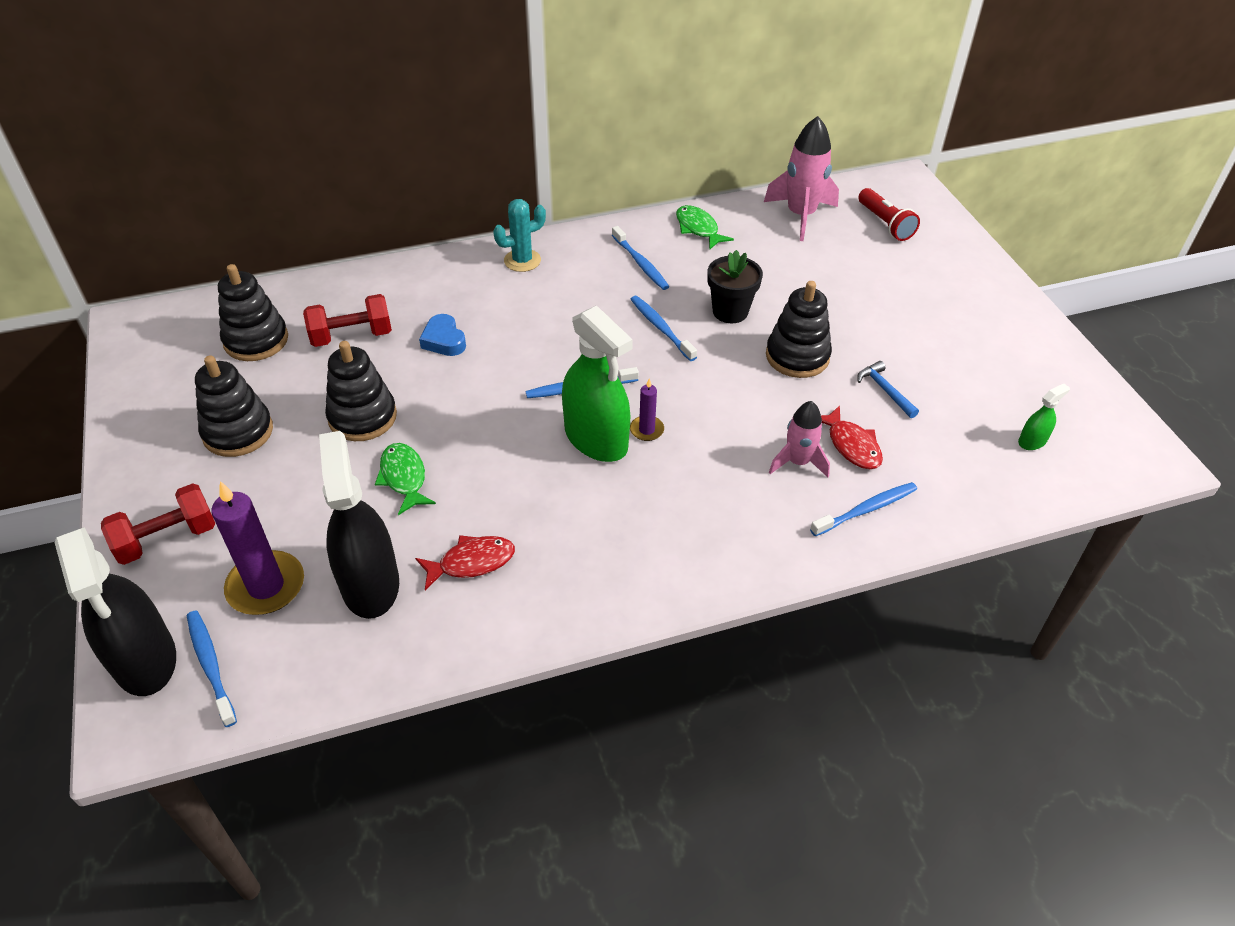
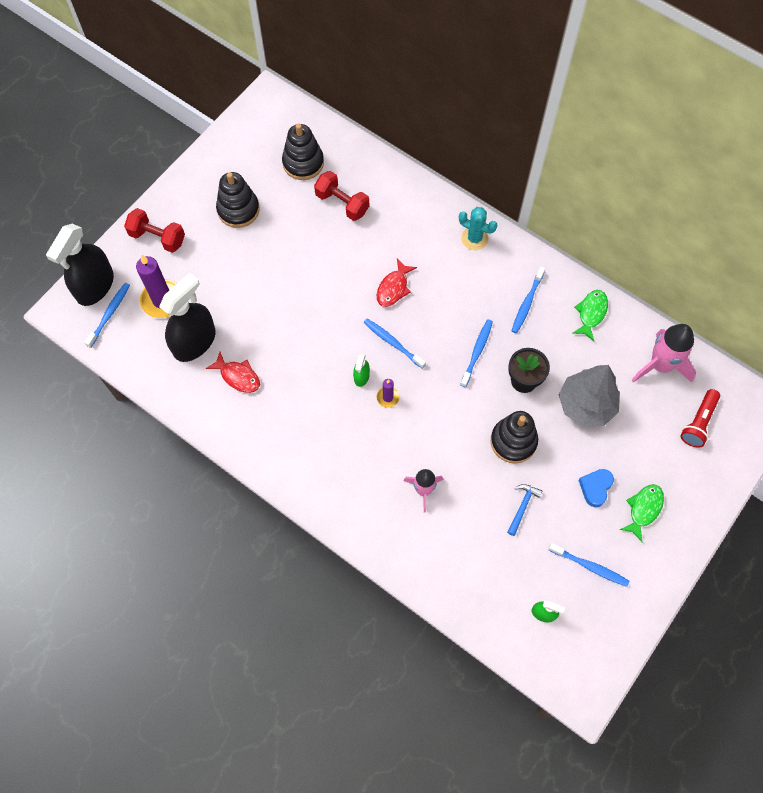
camera: 55 degrees right, 20 degrees up
(362, 417) = (290, 256): black stacking toy -> none
(404, 478) = (266, 306): green fish -> green fish (643, 509)
(444, 340) = (375, 249): blue heart -> blue heart (595, 488)
(596, 439) = (361, 376): green spray bottle -> green spray bottle, size x0.44
(801, 284) = (586, 405): none -> grey tree
(851, 445) = (459, 512): red fish -> red fish (393, 288)
(865, 510) = (413, 545): blue toothbrush -> blue toothbrush (589, 566)

